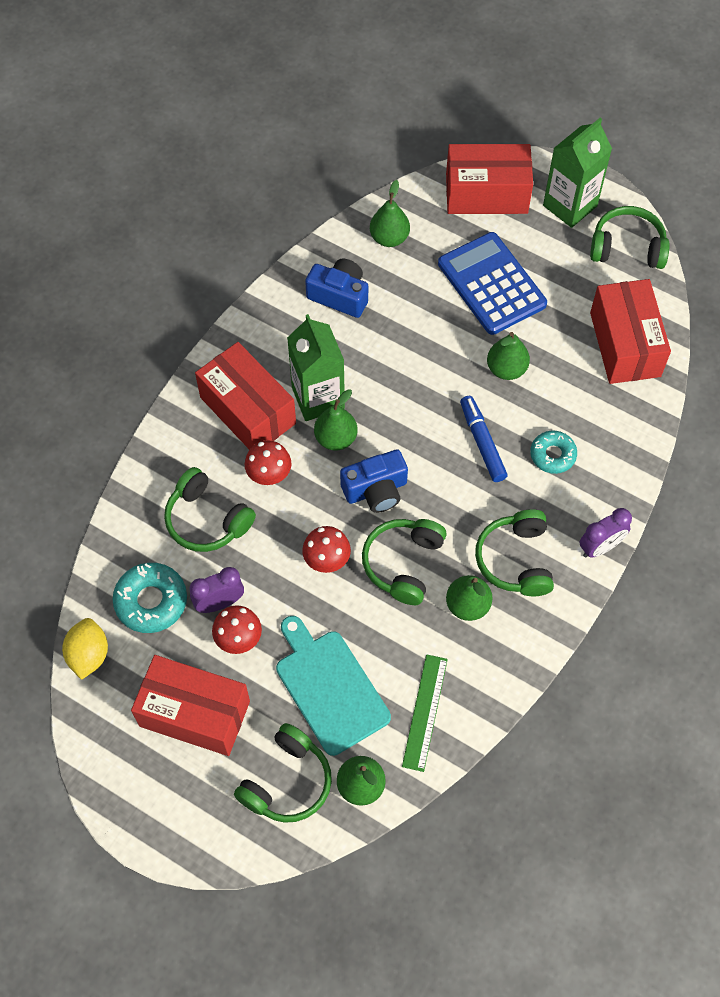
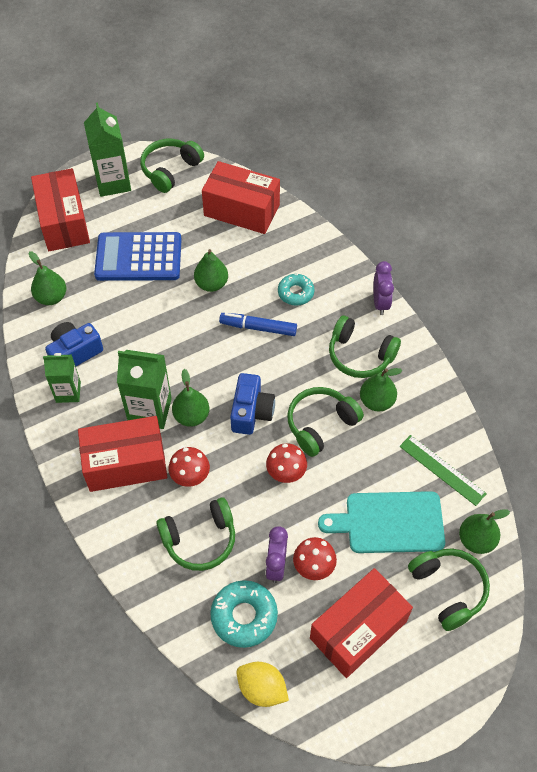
camera: 60 degrees left, 5 degrees down
(293, 316) = (68, 392): none -> green carton
(403, 564) = (321, 424): green headphones -> green headphones turned 90 degrees clockwise
(486, 193) = (64, 222): red box -> red box turned 45 degrees counterclockwise

